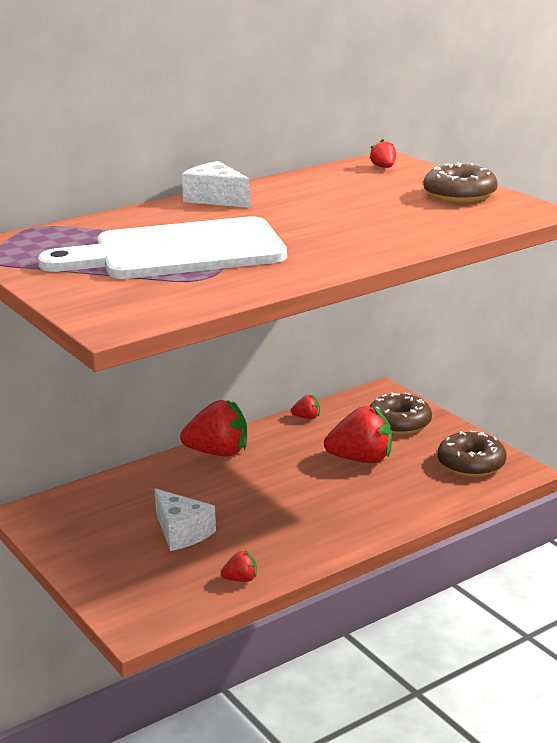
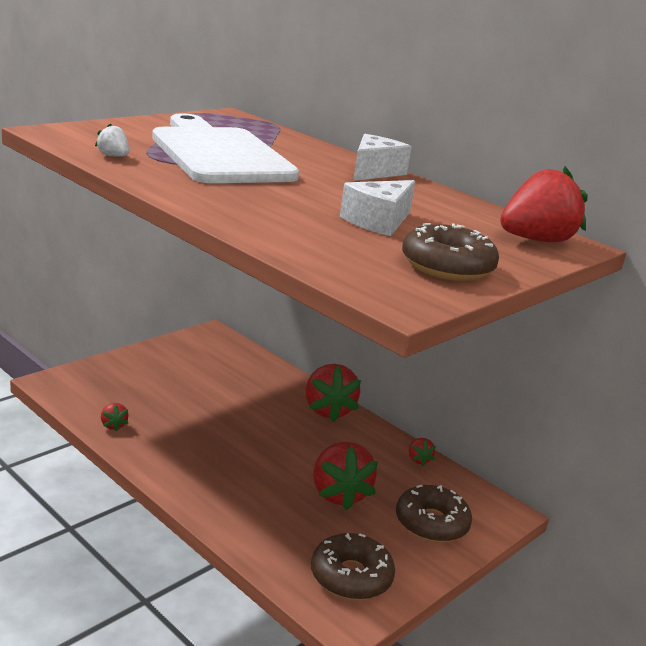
camera: 75 degrees right, 0 degrees up
(182, 532) = (187, 396): white cheese -> white cheese (378, 222)
(209, 293) = (113, 156): none -> white strawberry
(384, 167) = (536, 240): red strawberry -> red strawberry, size x2.18

